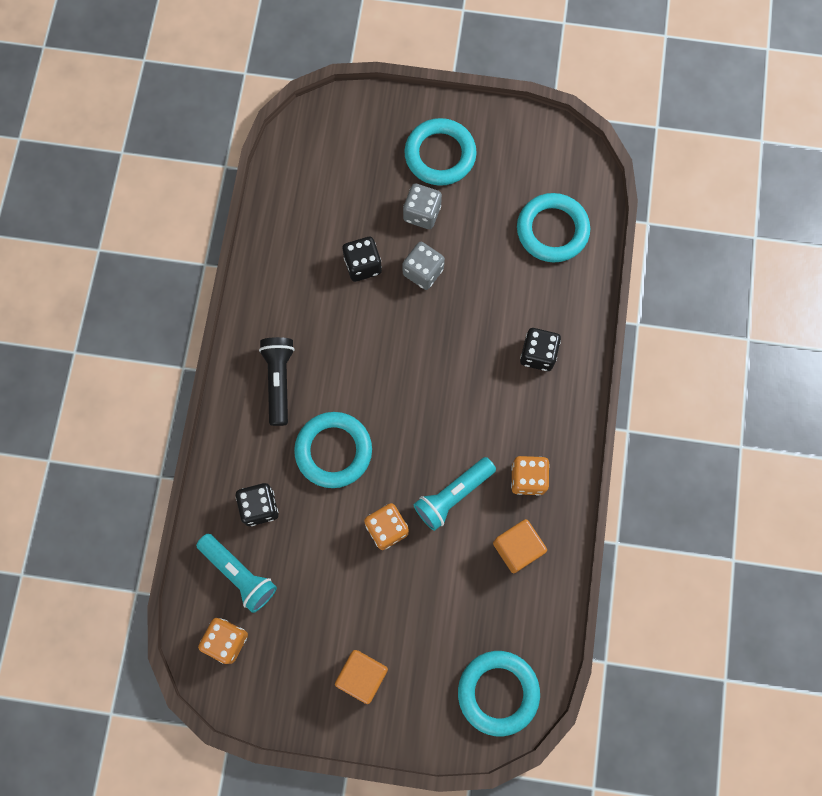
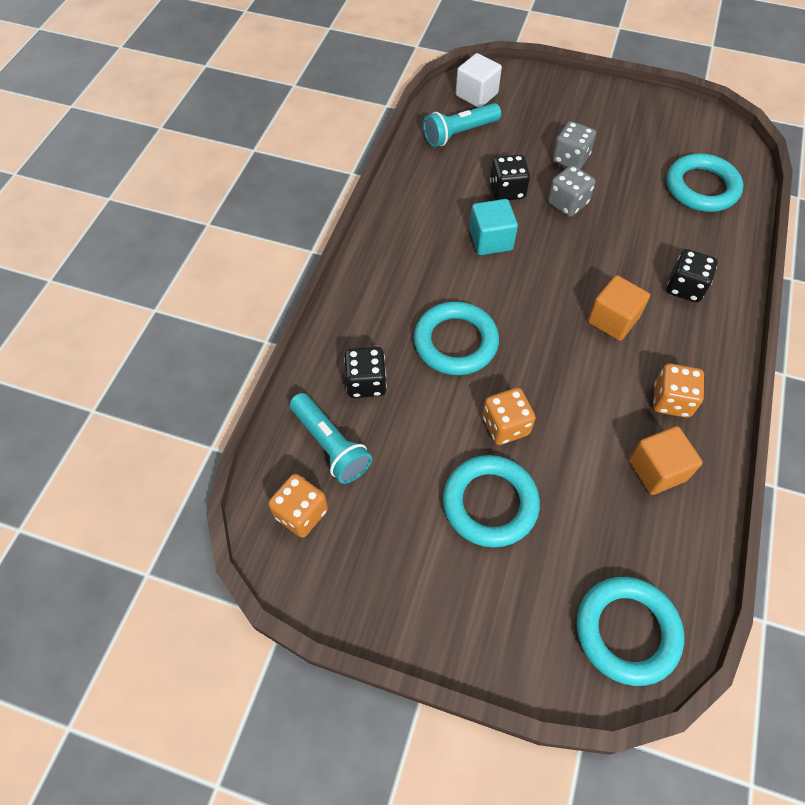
camera: 10 degrees right, 15 degrees down
(279, 381) = (407, 273): black flashlight -> none
(318, 140) = (476, 95): none -> white cube
(353, 329) = (490, 240): none -> turquoise cube
(362, 676) = (457, 581): orange cube -> orange cube (612, 320)
(440, 155) = (591, 118): turquoise ring -> turquoise ring (490, 503)
(453, 495) = (584, 404): turquoise flashlight -> turquoise flashlight (459, 133)

